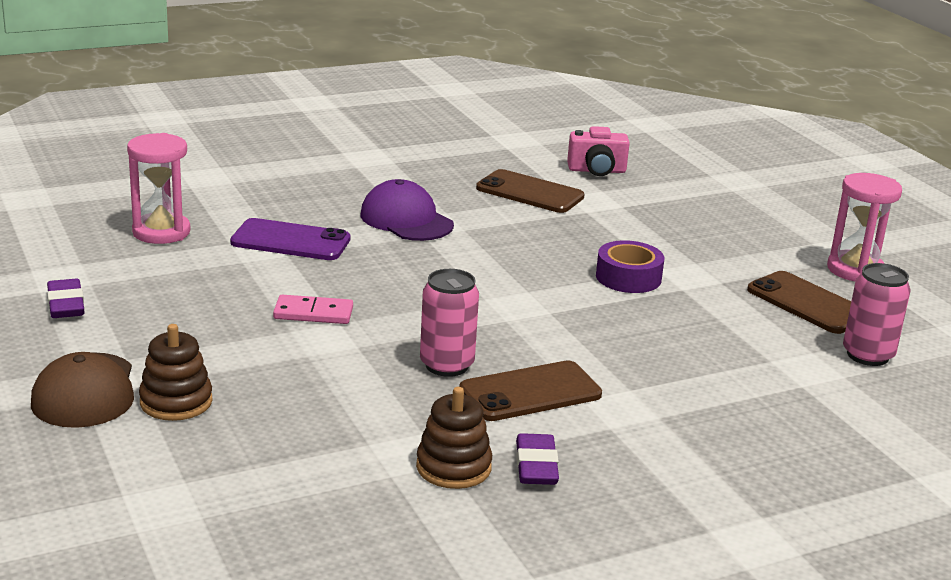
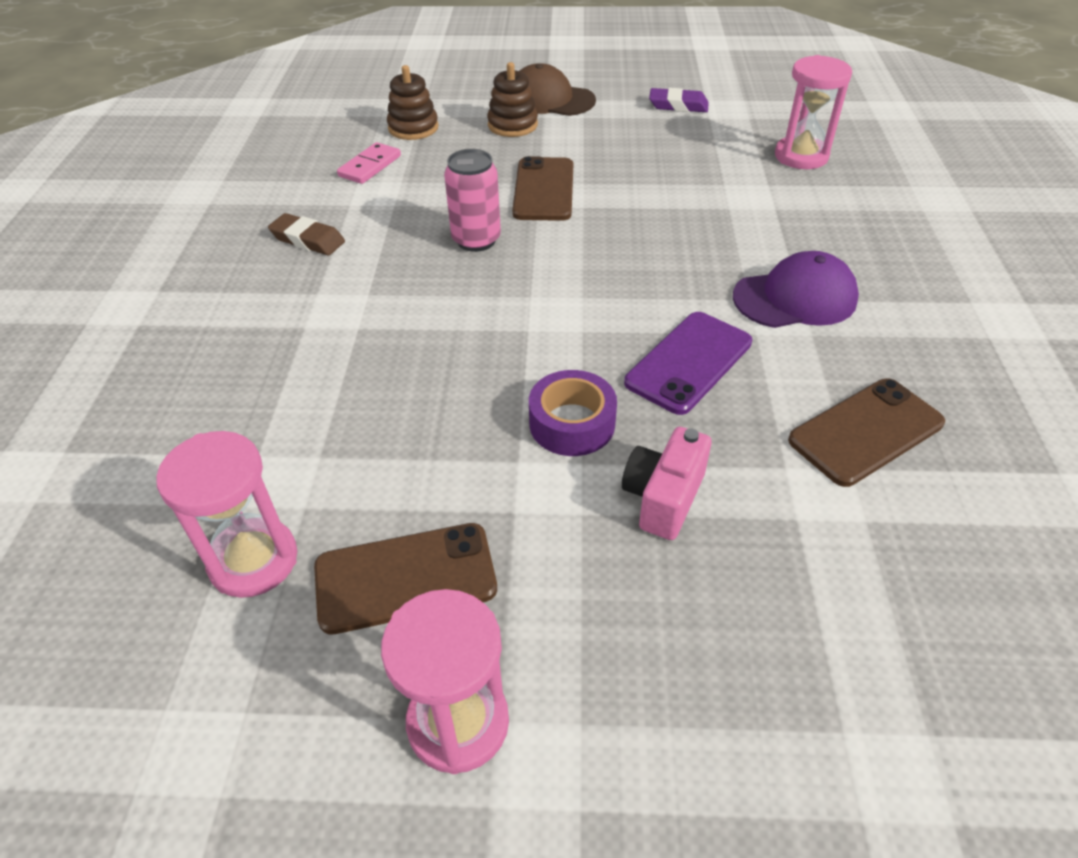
camera: 120 degrees right, 20 degrees up
(290, 241) = (760, 215): purple phone -> purple phone (689, 362)
(313, 313) = (606, 198): pink domino -> pink domino (370, 166)
(453, 467) = (342, 205): brown stacking toy -> brown stacking toy (413, 128)
(530, 392) = (401, 269): brown phone -> brown phone (544, 190)
(536, 466) = (308, 240): purple eraser -> brown eraser
(597, 171) = (955, 550): pink camera -> pink camera (663, 498)
(867, 355) = (253, 560): pink can -> pink hourglass

